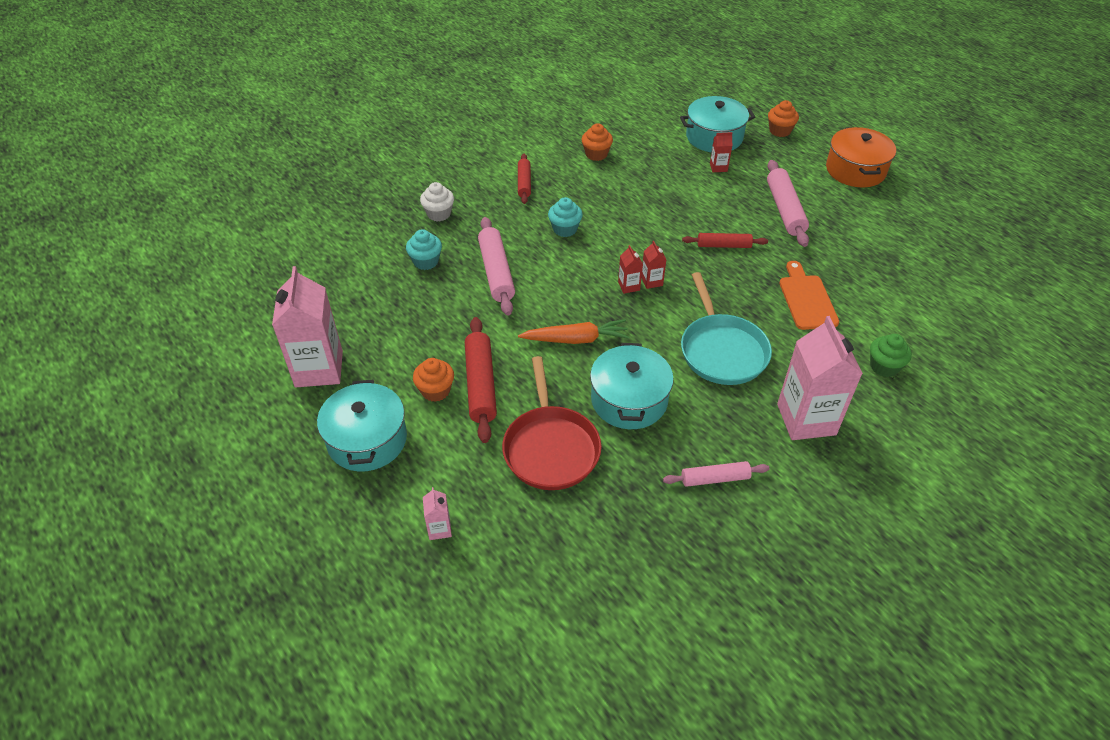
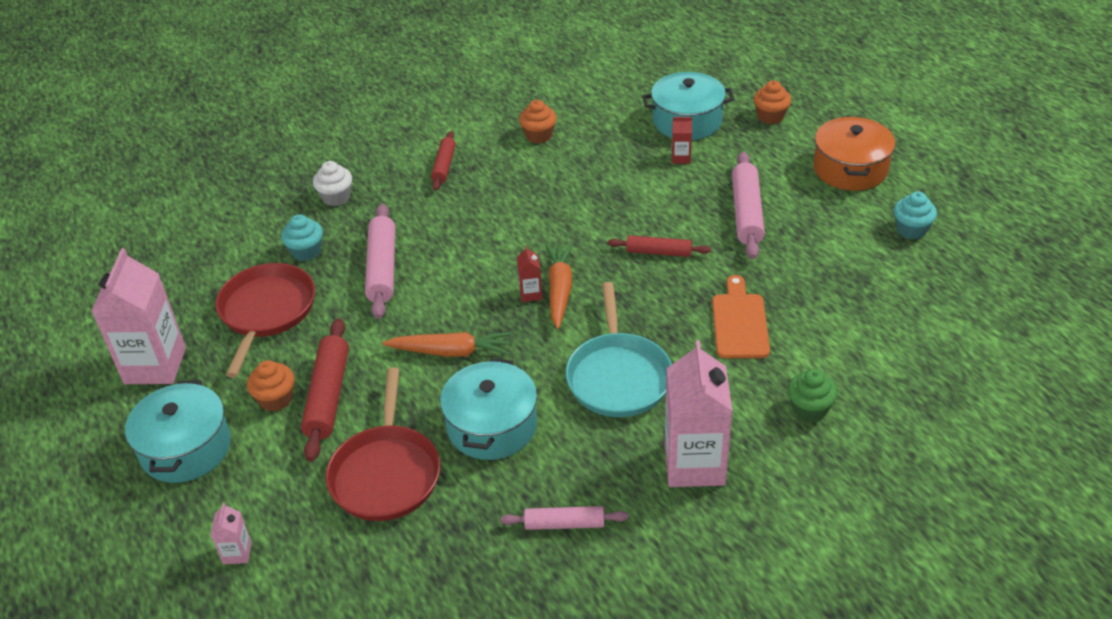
camera: 10 degrees right, 5 degrees down
(405, 315) = (266, 311): none -> red pan
(565, 229) = (476, 223): turquoise cupcake -> turquoise cupcake (911, 229)
(652, 281) = (559, 290): red carton -> orange carrot

